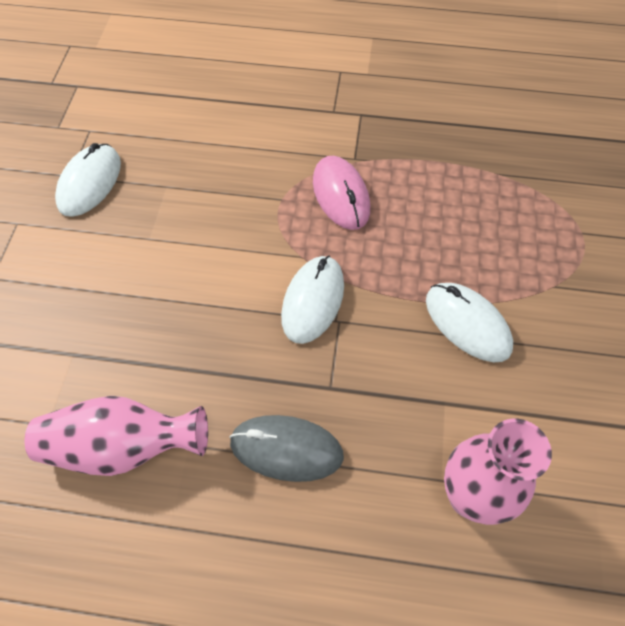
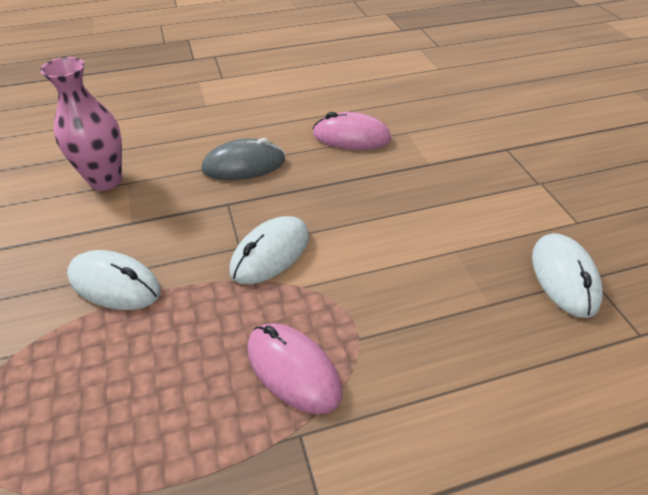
camera: 155 degrees right, 15 degrees down
(122, 446) = (351, 137): pink vase -> pink mouse
(313, 301) = (270, 253): white mouse -> white mouse turned 45 degrees clockwise

